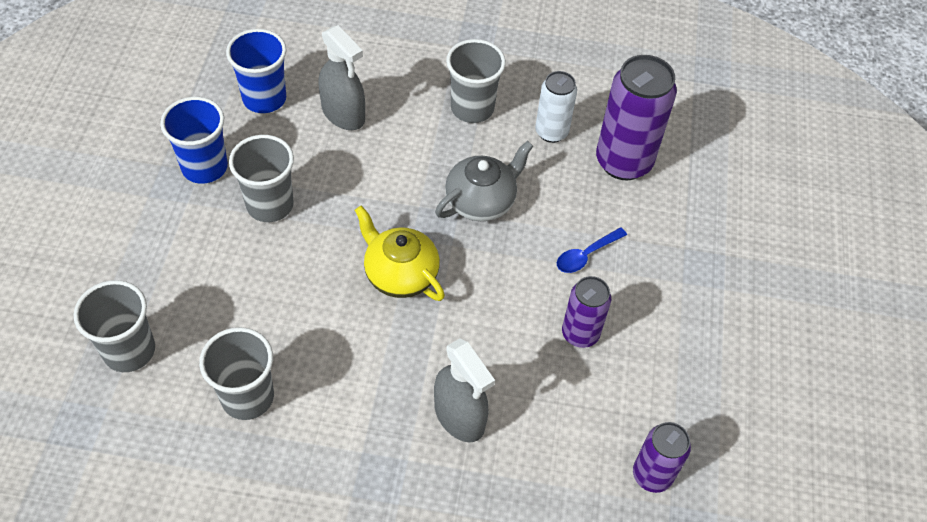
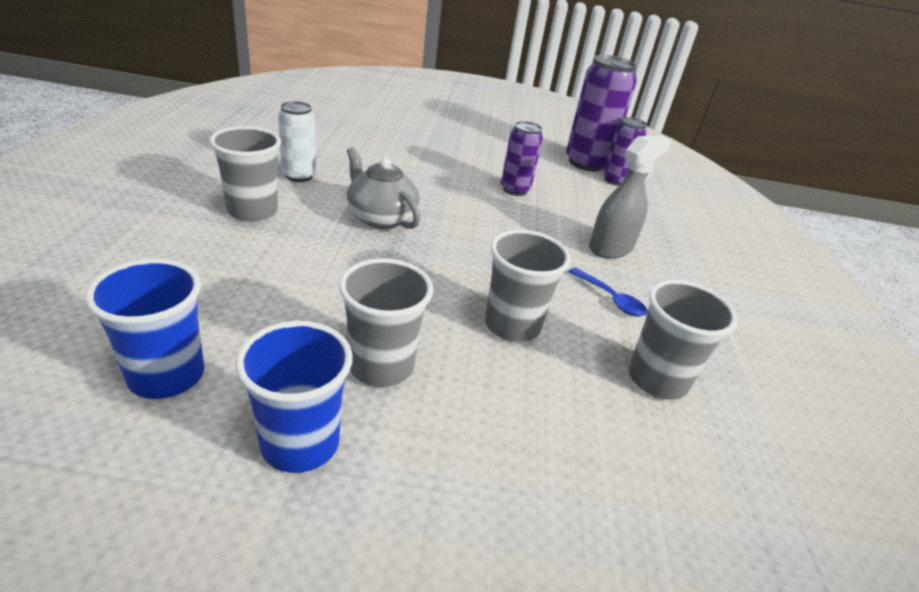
camera: 95 degrees left, 20 degrees down
(129, 351) = (649, 509): grey cup -> grey cup (512, 325)
(343, 114) = (230, 298): grey spray bottle -> none
(400, 274) = (474, 269): yellow teapot -> none
(586, 255) = (439, 178): blue spoon -> blue spoon (610, 299)
(623, 162) = (341, 152): purple can -> purple can (586, 163)

